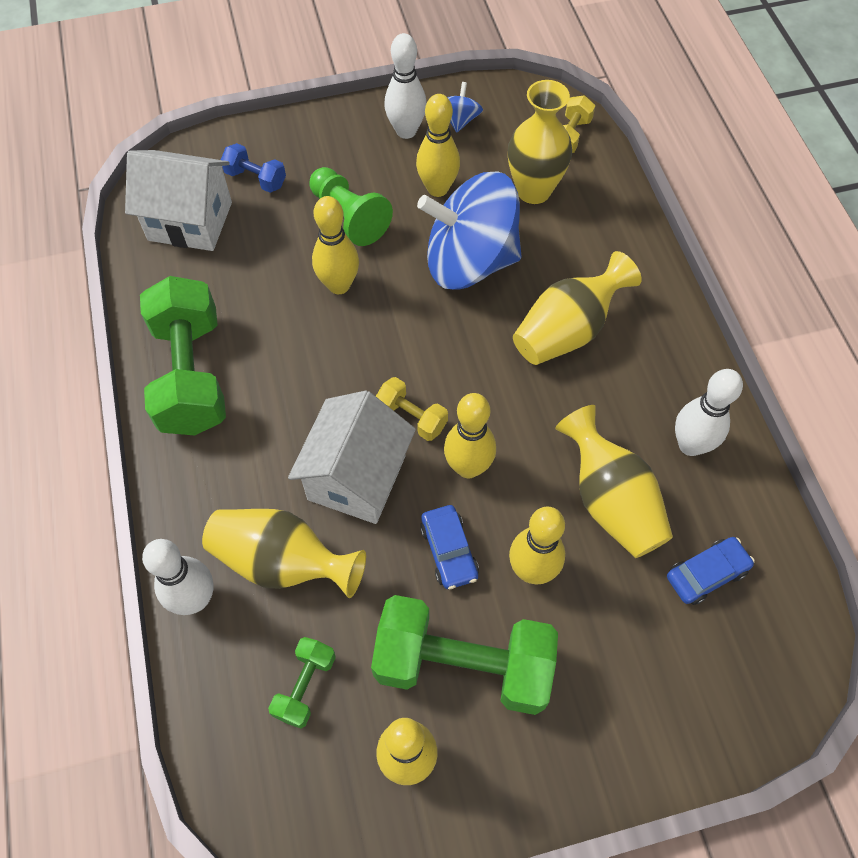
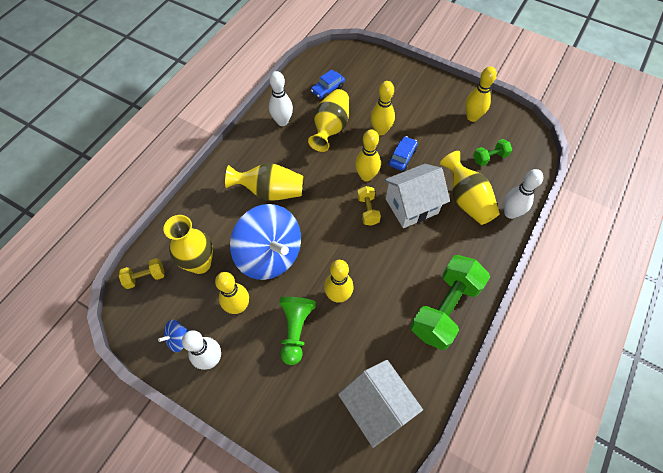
camera: 135 degrees left, 0 degrees up
(256, 179) = (317, 404): blue dumbbell -> none
(463, 665) = (431, 125): green dumbbell -> none
(706, 574) = (327, 89): blue car -> blue car turned 60 degrees counterclockwise

